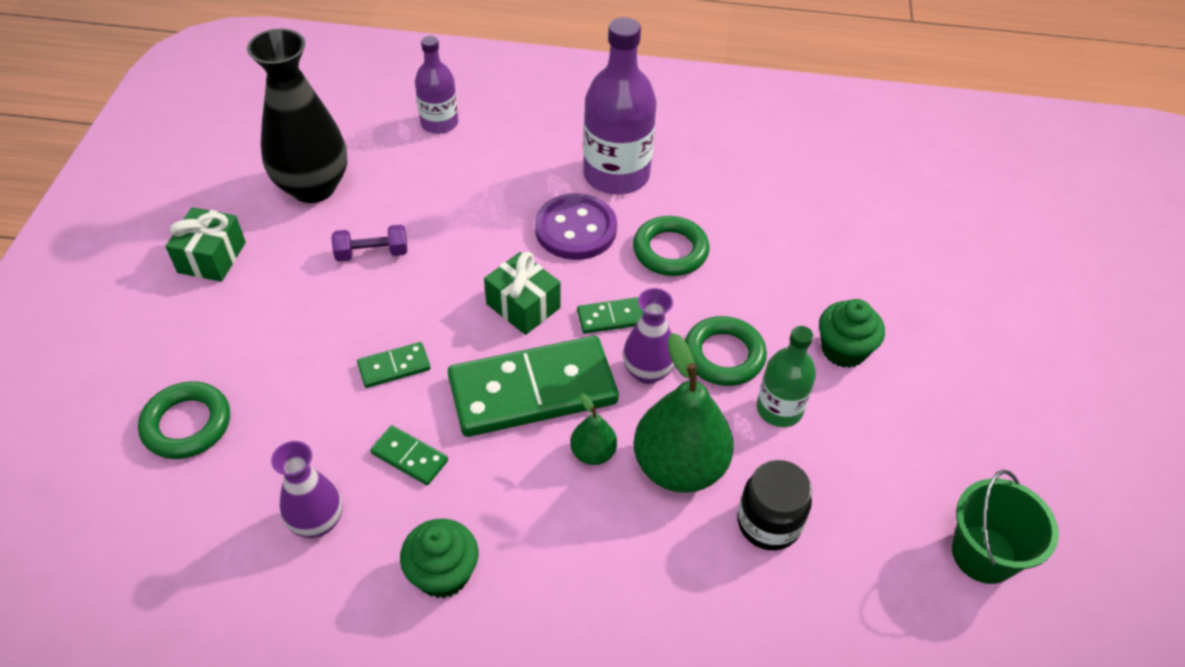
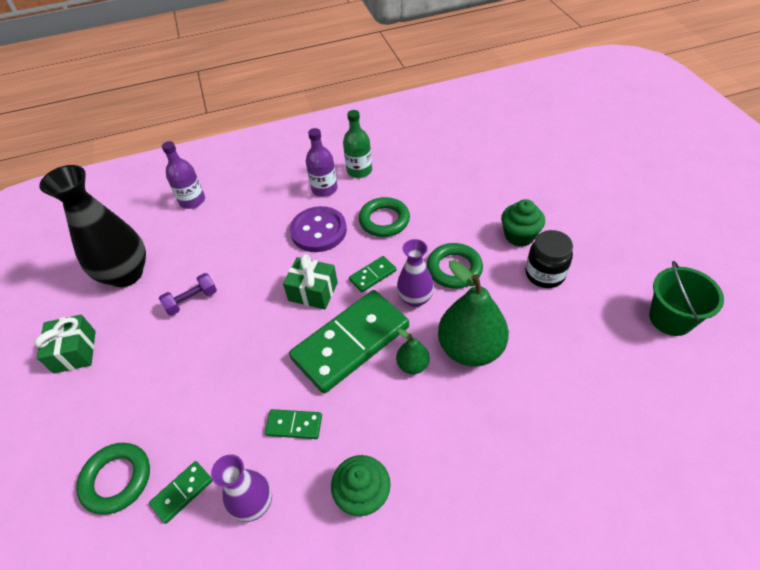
camera: 20 degrees left, 0 degrees up
(394, 367) = (249, 369): green domino -> green domino (182, 492)
(616, 175) = (324, 189): purple bottle -> purple bottle, size x0.59
(768, 523) = (544, 358): black jar -> black jar (544, 274)
(779, 409) = (506, 286): green bottle -> green bottle (359, 171)

